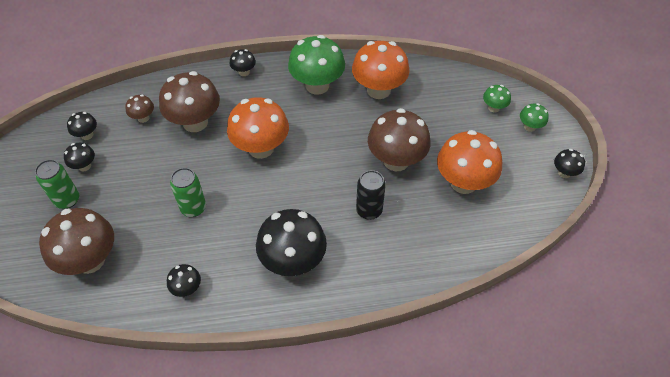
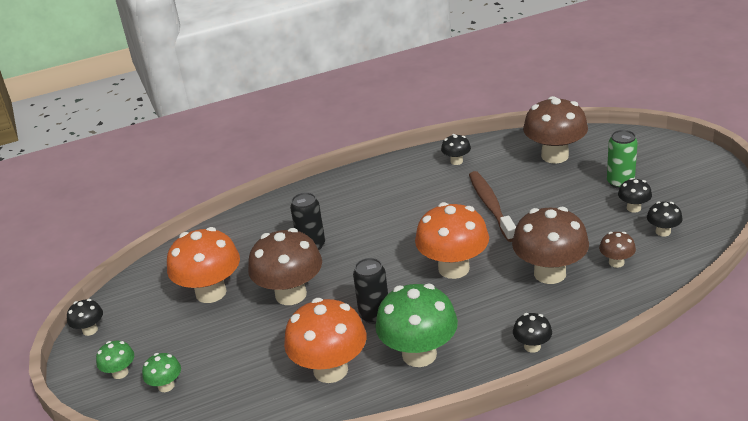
camera: 170 degrees right, 20 degrees down
(193, 208) = (491, 206): green can -> brown toothbrush
(293, 261) = (373, 196): black mushroom -> none
(336, 123) = (374, 315): none -> black can

